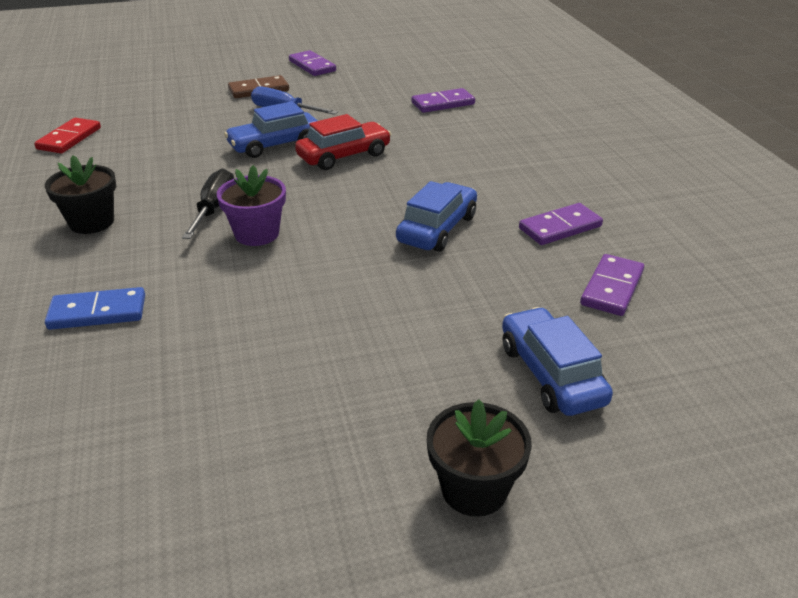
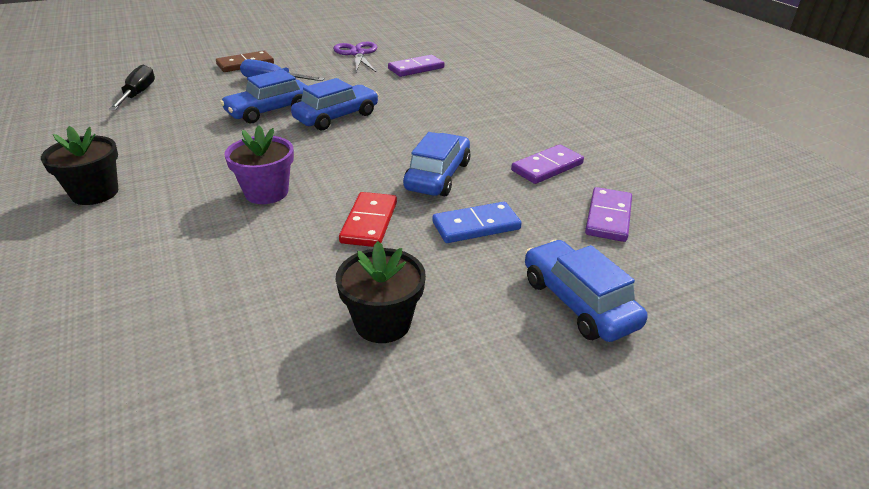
camera: 10 degrees left, 0 degrees up
(69, 138) = (63, 115): red domino -> red domino (369, 222)
(97, 312) = (111, 283): blue domino -> blue domino (476, 226)
(214, 209) = (220, 172): black screwdriver -> black screwdriver (138, 94)
(312, 66) = (291, 42): purple domino -> none
(344, 156) = (336, 117): red car -> blue car
(381, 83) = (357, 54): none -> purple scissors
(474, 489) = (538, 428): black flower pot -> black flower pot (383, 323)

